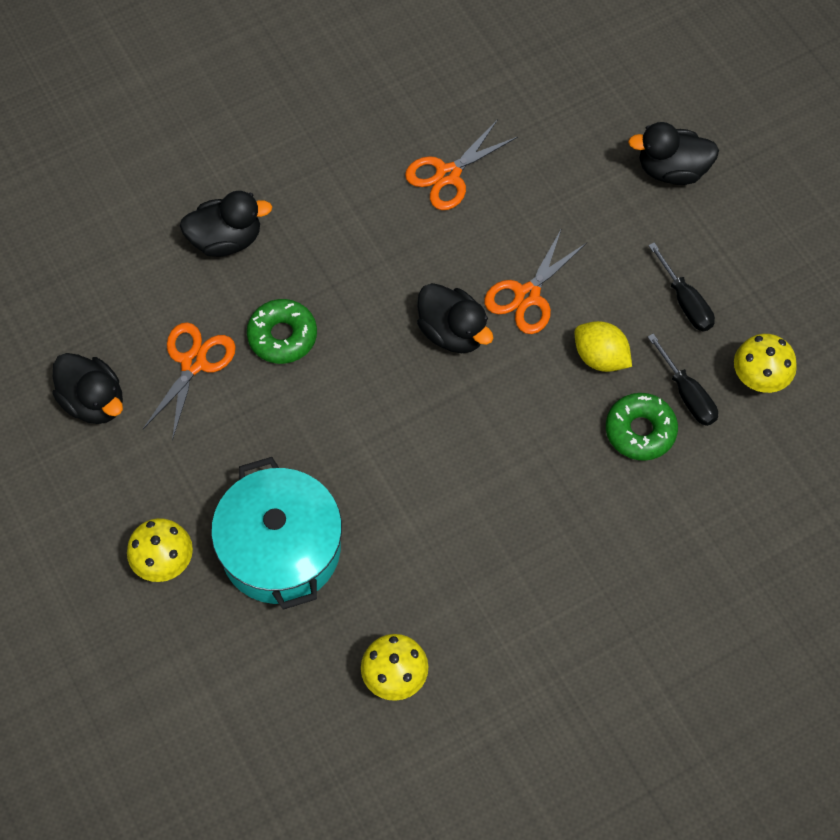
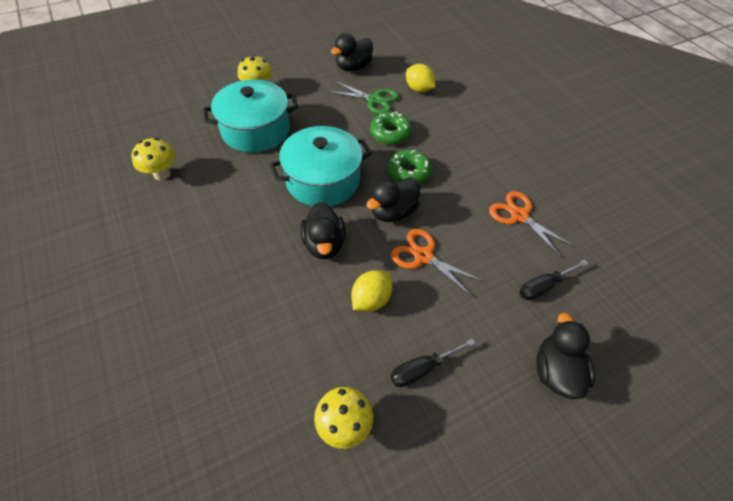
camera: 90 degrees right, 10 degrees down
(162, 291) = (418, 89): none -> yellow lemon
(194, 363) = (374, 100): orange scissors -> green scissors
(226, 239) = (454, 112): black duck -> black duck (324, 244)
(395, 430) = (323, 180): none -> turquoise pot
(640, 431) = (305, 322): green donut -> green donut (408, 172)
(687, 394) = (334, 361): black screwdriver -> black screwdriver (544, 286)

